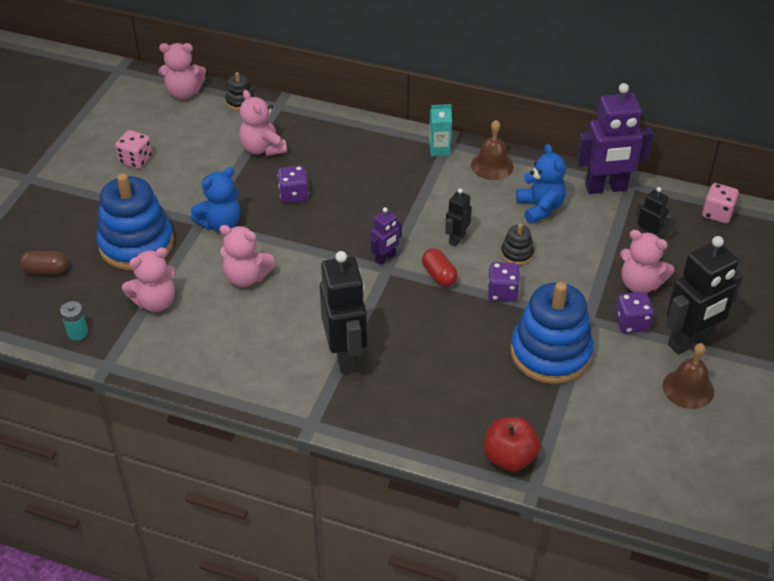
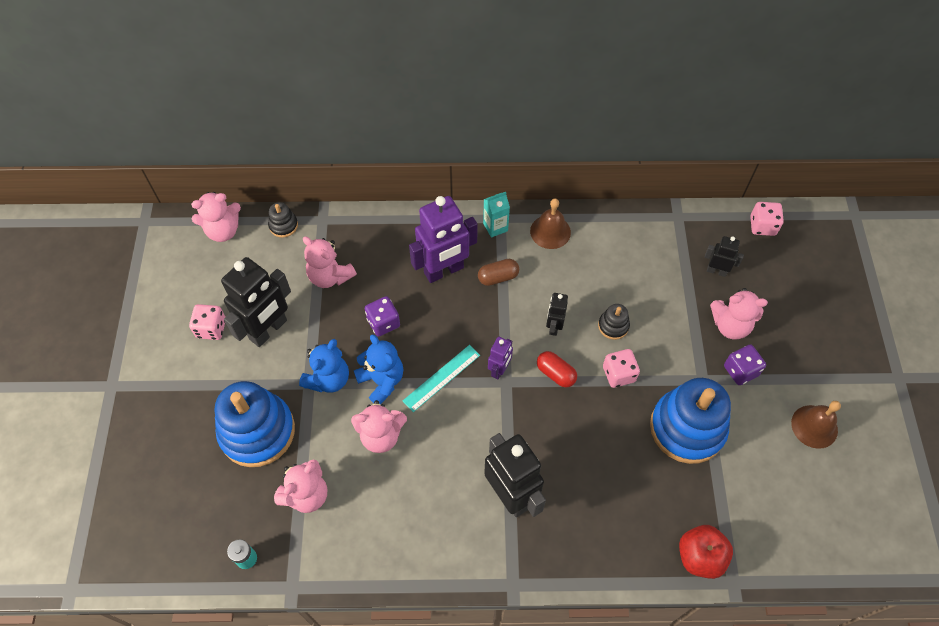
camera: 20 degrees left, 15 degrees up
(46, 271) = (181, 494): brown capsule -> brown capsule (498, 277)
(326, 249) = (441, 378): none -> turquoise ruler
(502, 292) = (618, 374): purple dice -> pink dice
(540, 208) = (612, 267): blue teddy bear -> blue teddy bear (382, 381)
(606, 188) = (659, 227): purple robot -> purple robot (444, 271)
(690, 341) = (796, 374): black robot -> black robot (268, 330)

